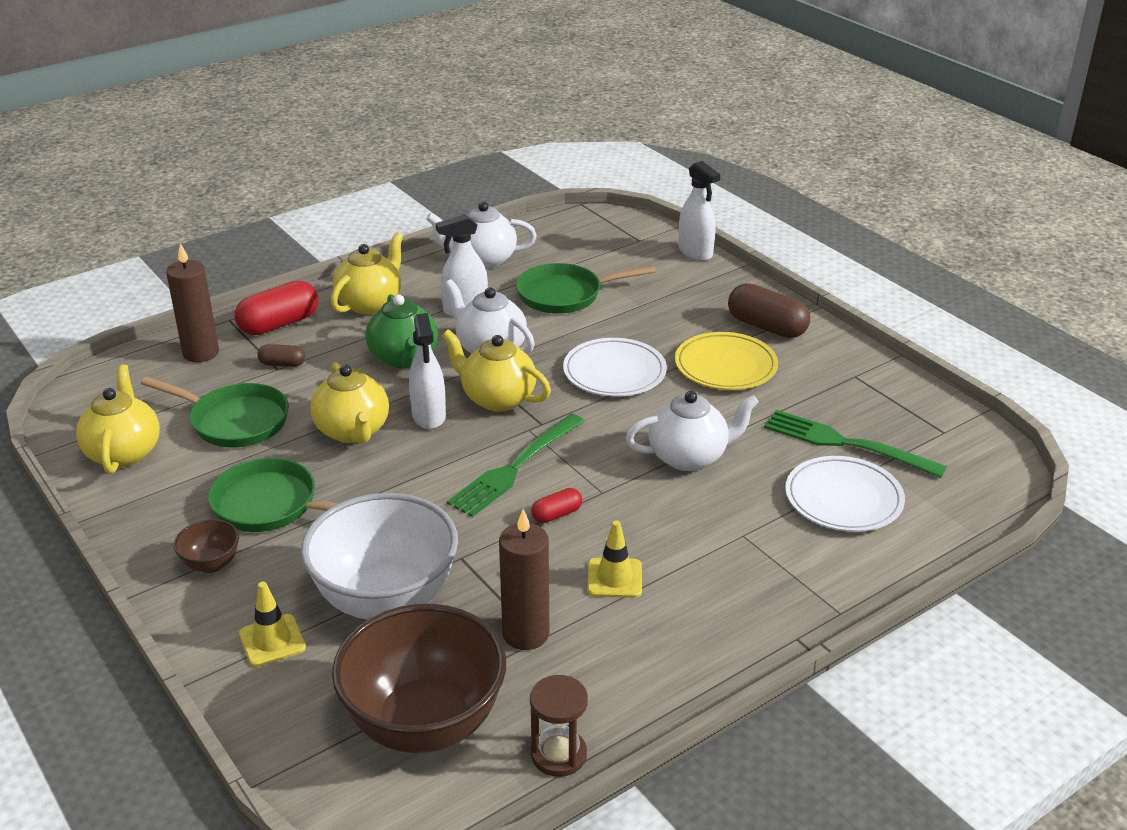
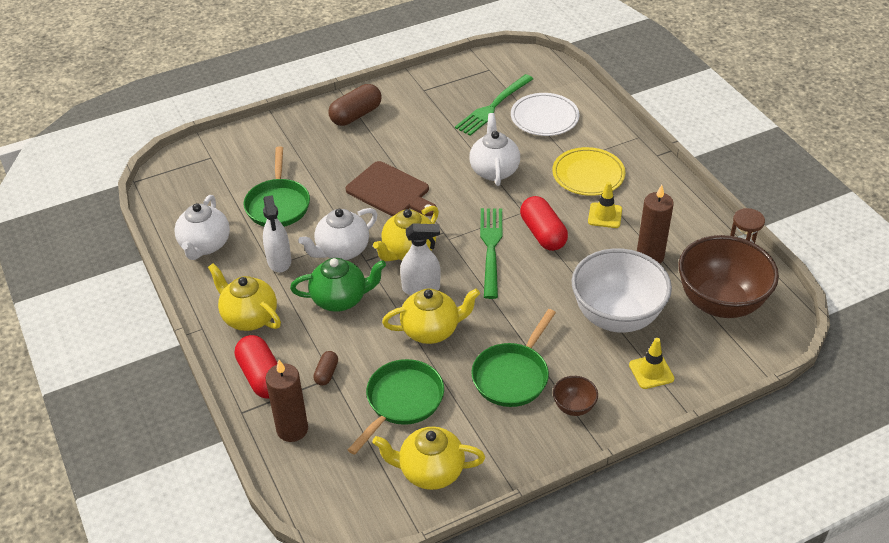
camera: 80 degrees left, 10 degrees up
(515, 467) = (491, 248): green fork -> green fork turned 135 degrees counterclockwise
(556, 514) = (543, 234): red capsule -> red capsule, size x1.92
(614, 372) = (390, 191): white plate -> brown cutting board
(695, 252) = (242, 132): white spray bottle -> none
(725, 366) = (397, 140): yellow plate -> yellow plate (588, 174)

